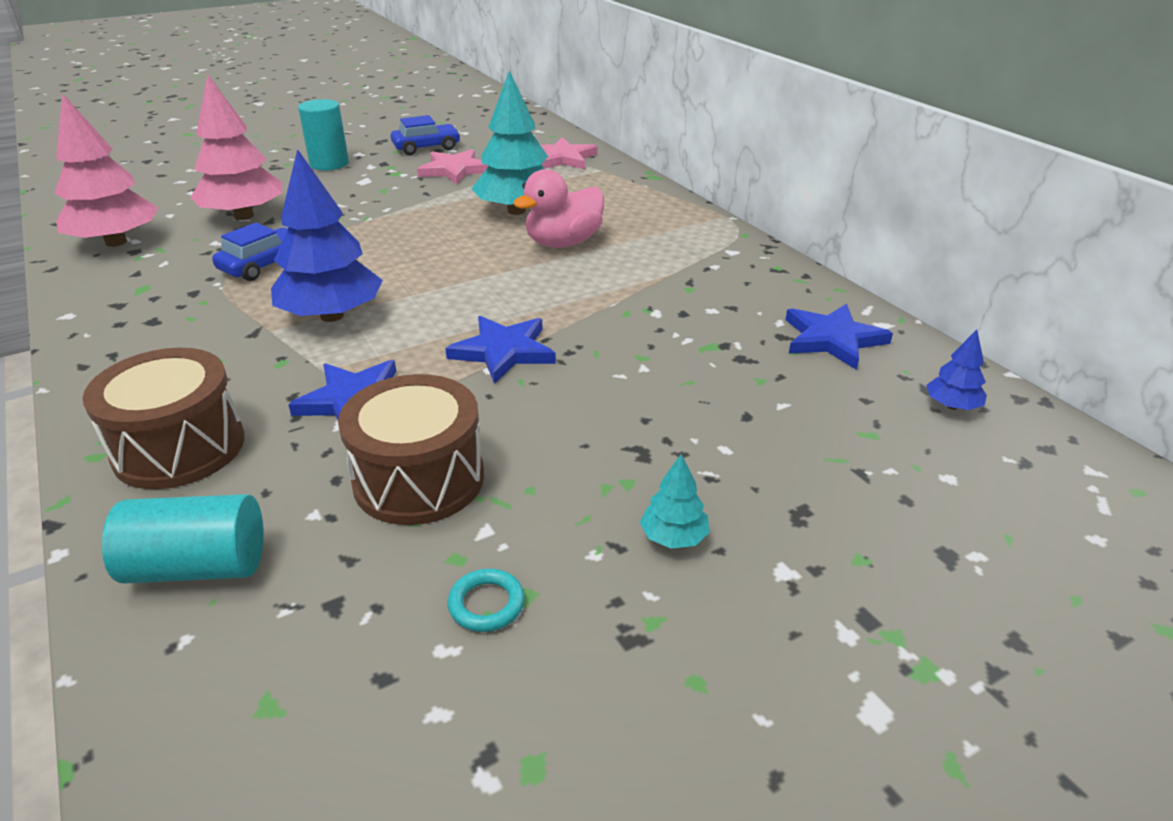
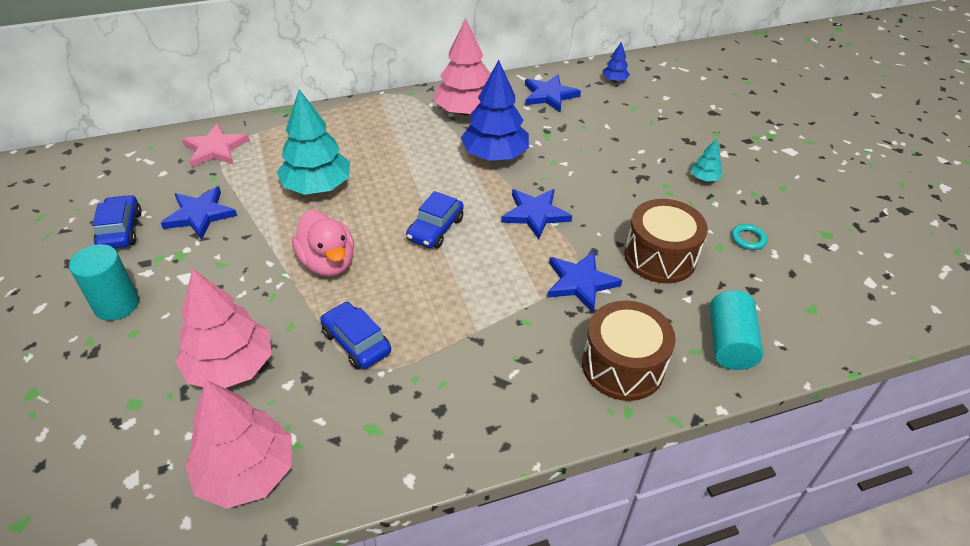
camera: 80 degrees left, 10 degrees up
(332, 316) = (464, 295): blue tree -> blue tree (494, 155)
(454, 170) = (200, 214): pink star -> blue star
(455, 284) = (435, 229): none -> blue car
(563, 243) = (389, 170): pink duck -> pink duck (328, 263)
(729, 275) = (465, 111): none -> pink tree

